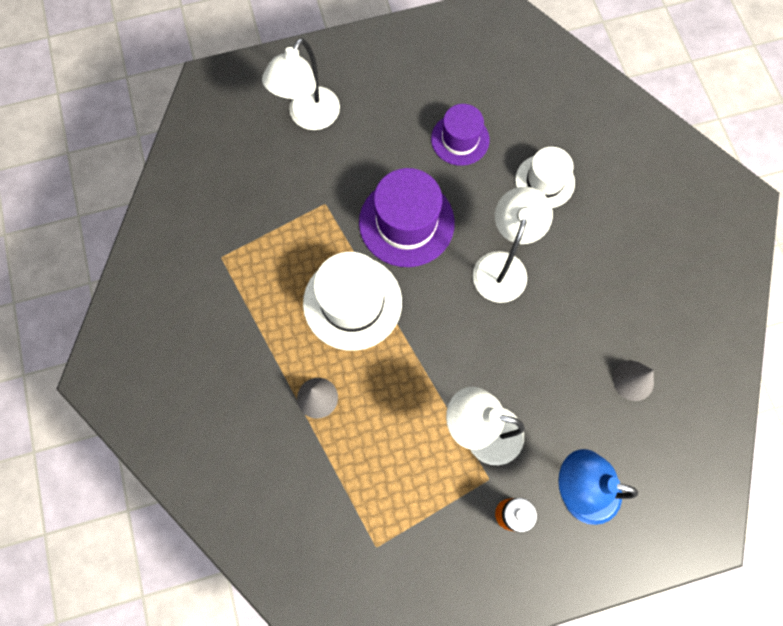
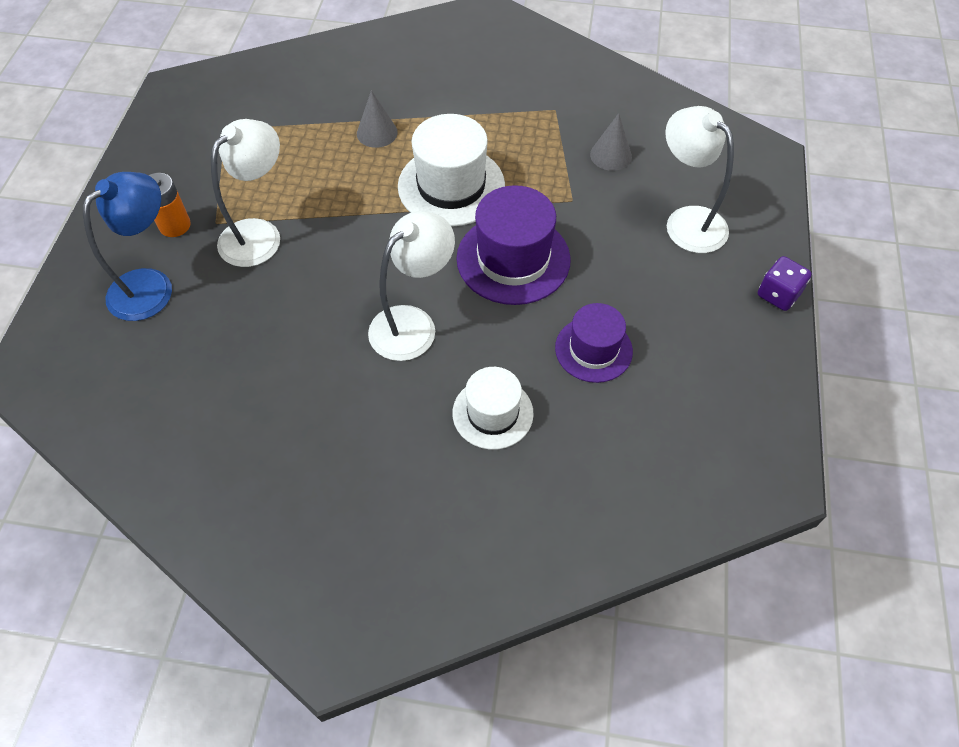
camera: 115 degrees right, 15 degrees down
(352, 43) = (778, 294): none -> purple dice
(503, 265) = (413, 324): white lamp -> white lamp turned 90 degrees counterclockwise
(633, 380) = (210, 386): grey cone -> grey cone (611, 155)

